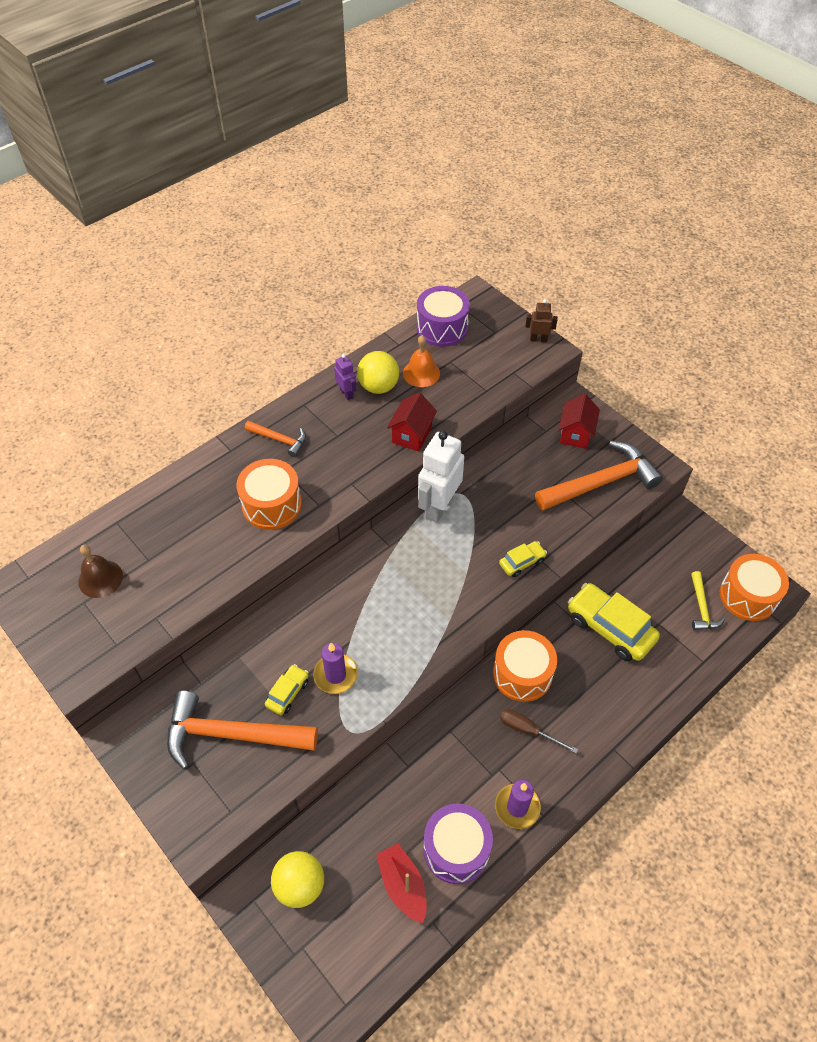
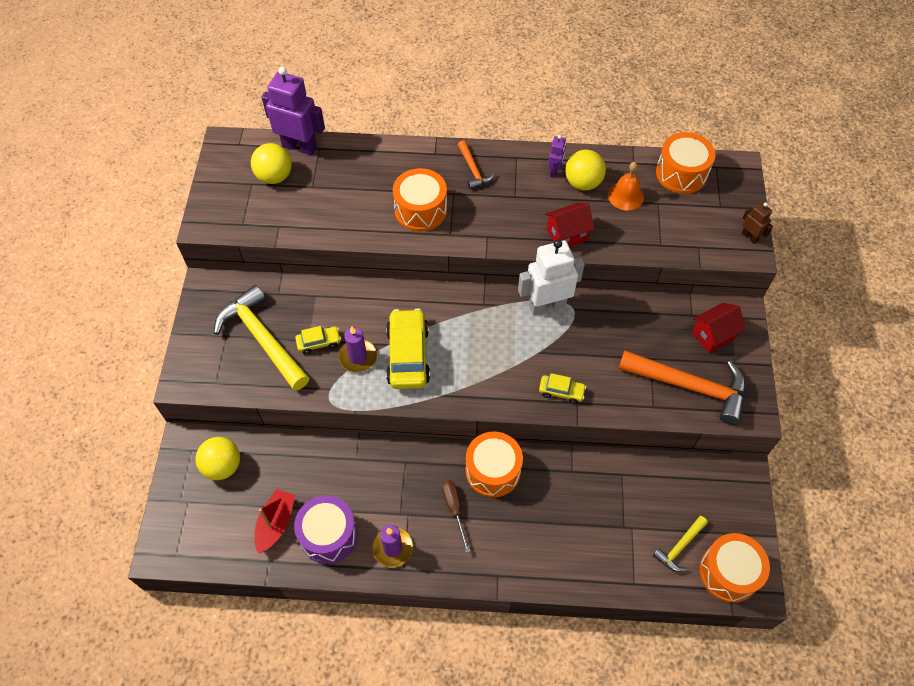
camera: 45 degrees right, 5 degrees up
(95, 534) = (300, 146): none -> purple robot
(100, 578) = (274, 176): brown bell -> yellow ball
(231, 735) = (262, 338): orange hammer -> yellow hammer
(442, 328) = (681, 173): purple drum -> orange drum
(610, 628) = (590, 497): yellow car -> yellow car (408, 355)

